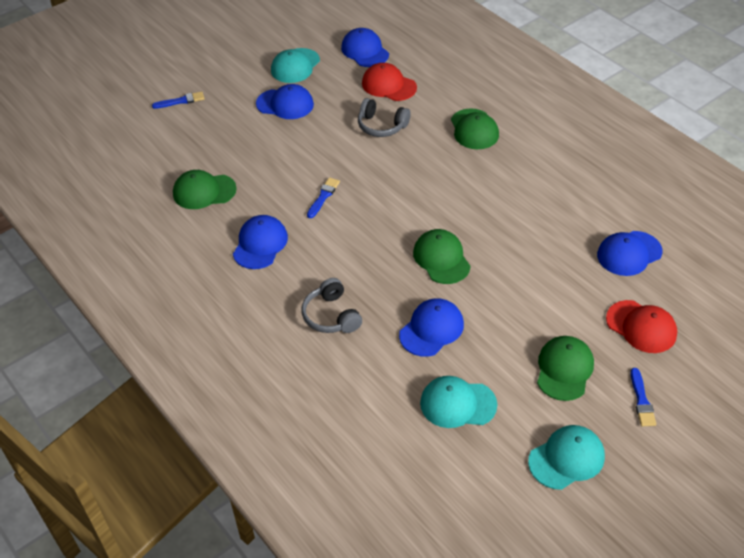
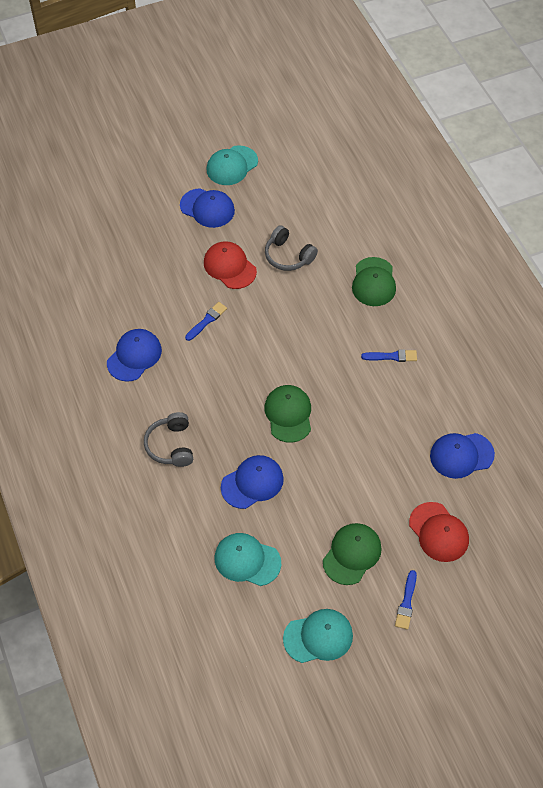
camera: 15 degrees right, 10 degrees up
(181, 101) = (113, 180): blue brush -> blue brush (392, 356)
(204, 191) = (103, 287): green cap -> none
(365, 51) = (304, 164): blue cap -> none
(389, 85) = (312, 211): red cap -> red cap (229, 267)

